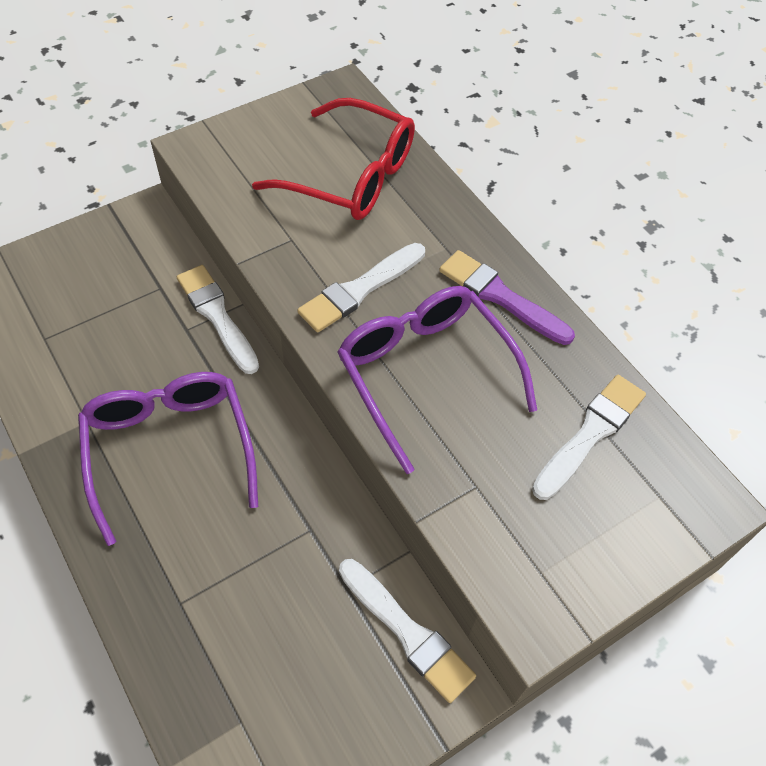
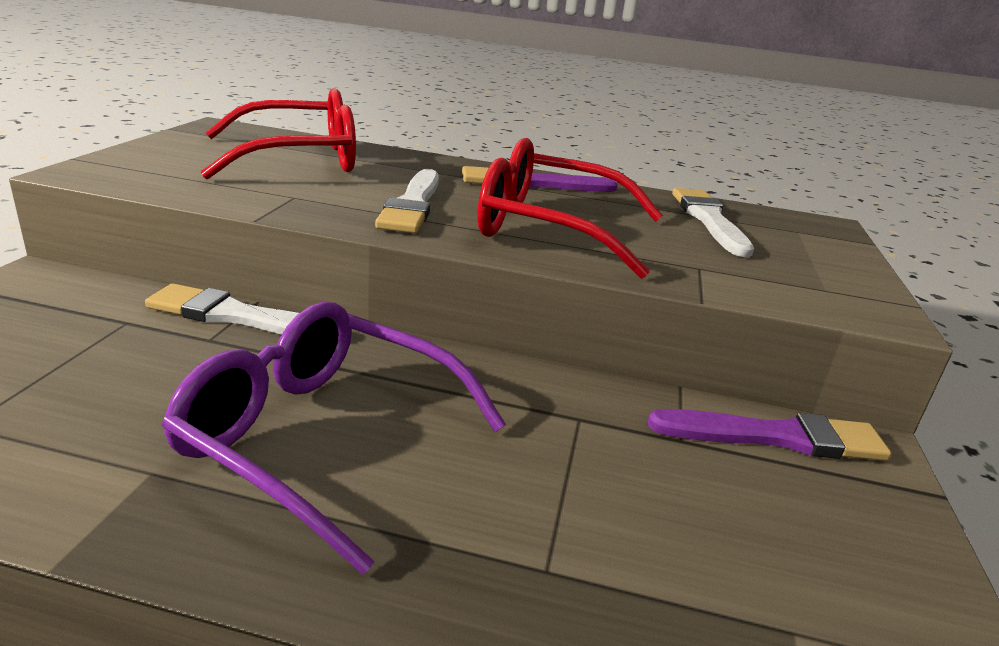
camera: 45 degrees left, 30 degrees down
(407, 632) = (776, 437): white brush -> purple brush
(426, 374) = (550, 228): purple glasses -> red glasses

